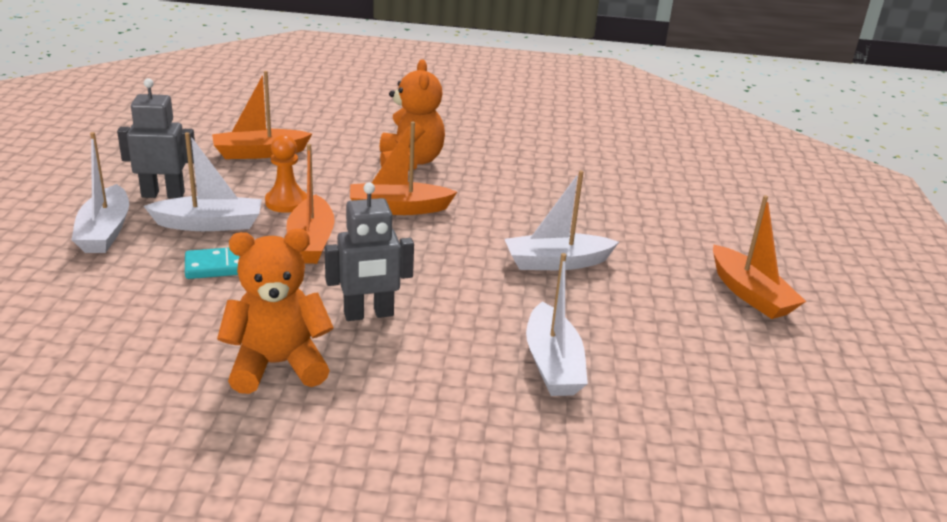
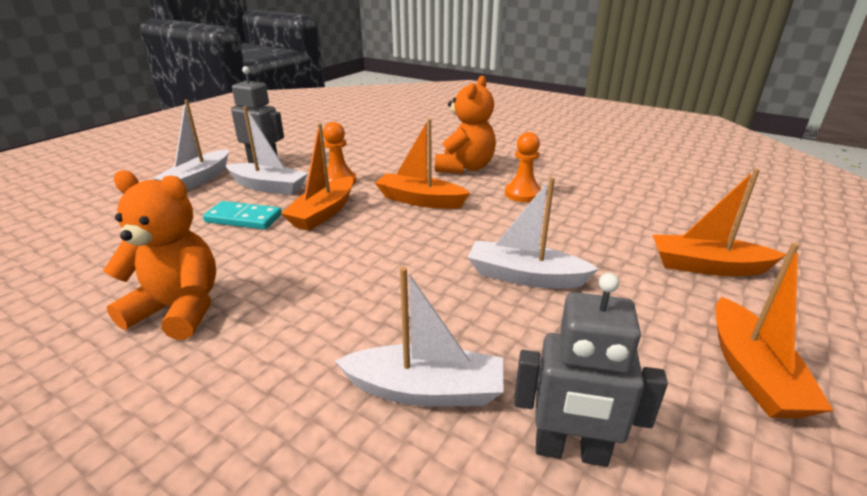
camera: 30 degrees right, 0 degrees up
(259, 153) = (358, 146): orange boat -> orange boat (707, 266)
(369, 314) = (301, 284): grey robot -> grey robot (571, 451)
(493, 183) = (523, 194): none -> orange pawn
(552, 364) = (425, 390): white boat -> white boat turned 105 degrees counterclockwise

